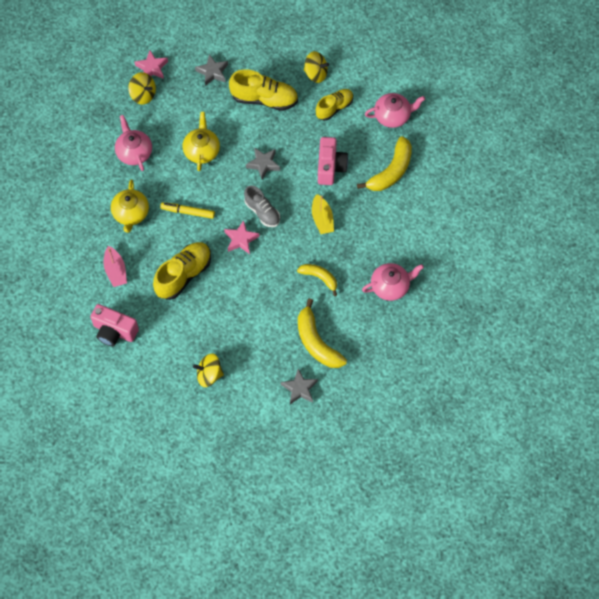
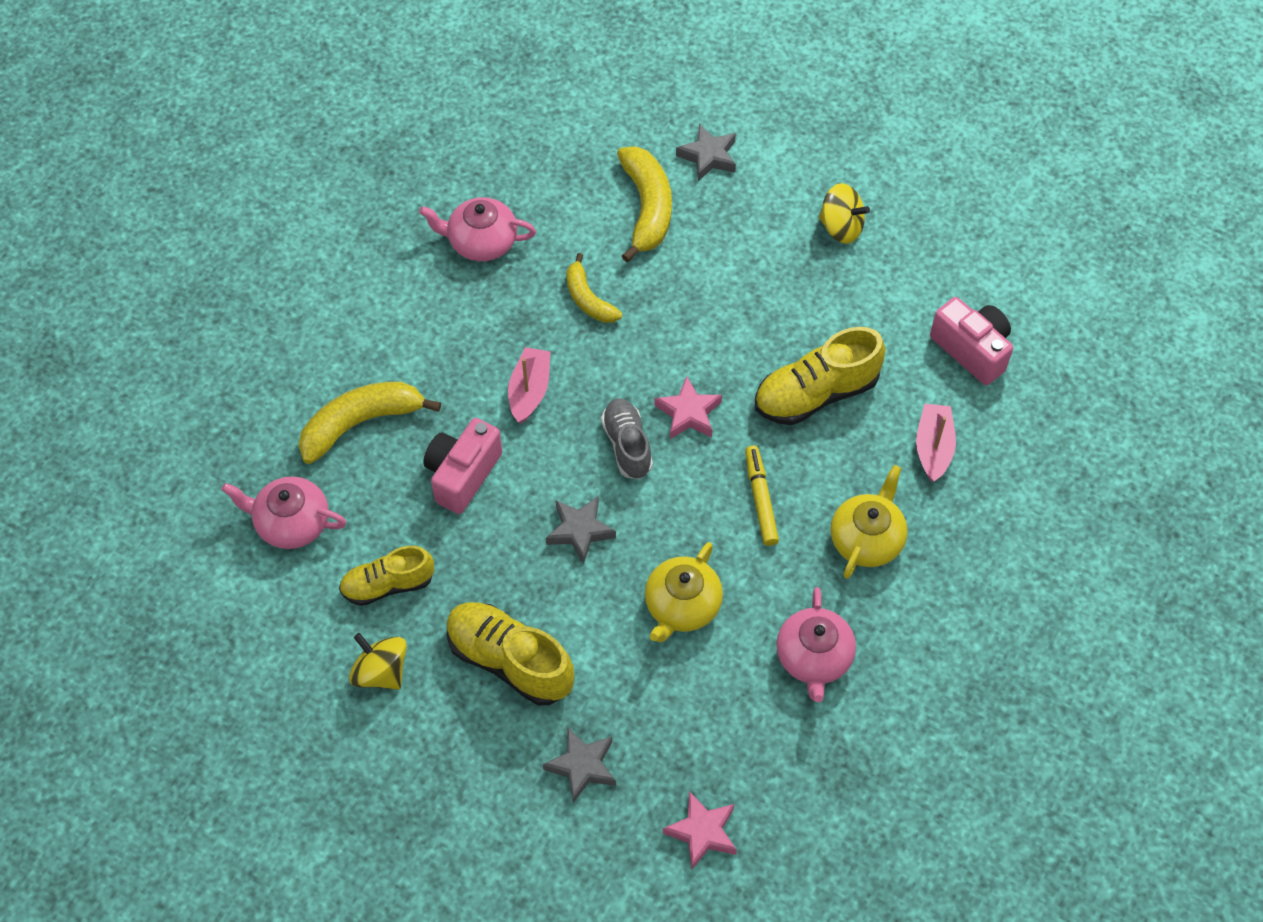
camera: 155 degrees left, 5 degrees down
(143, 95) = (746, 776): yellow spinning top -> none
(188, 212) = (760, 499): yellow marker -> yellow marker turned 135 degrees counterclockwise
(322, 219) = (529, 391): yellow boat -> pink boat

